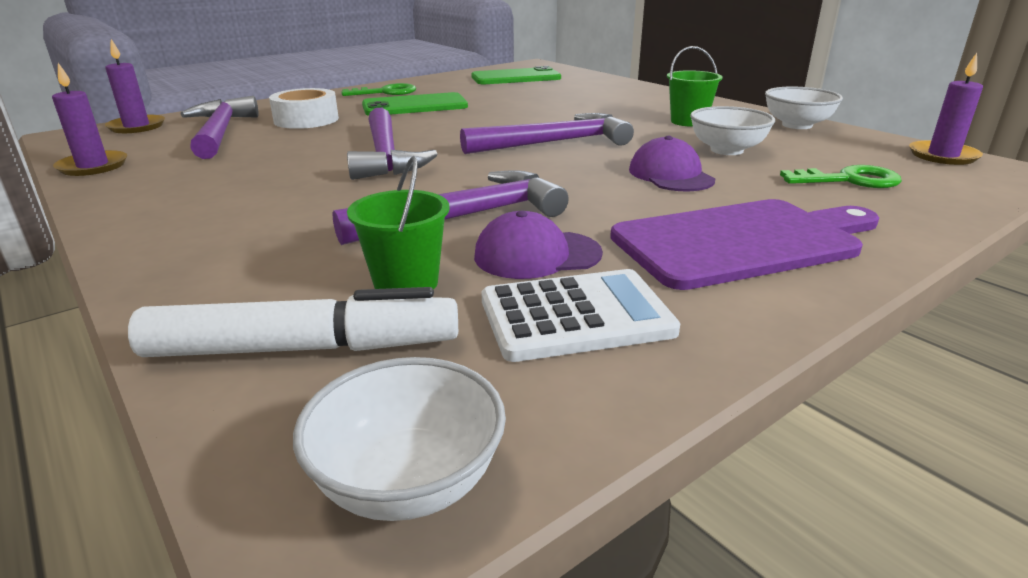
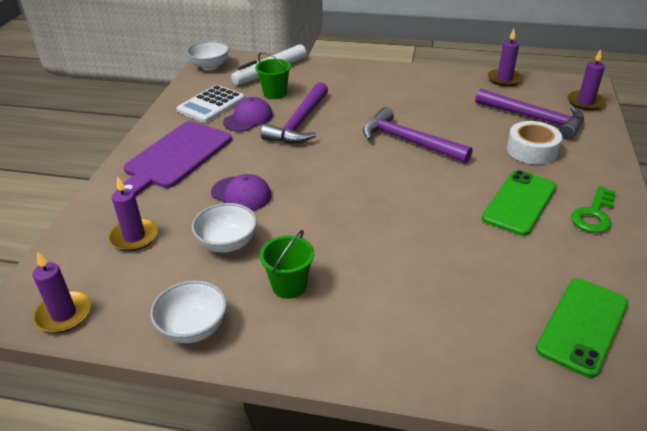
camera: 140 degrees right, 10 degrees up
(555, 143) = (344, 198): purple hammer -> none
(849, 180) = (134, 237): green key -> purple candle

